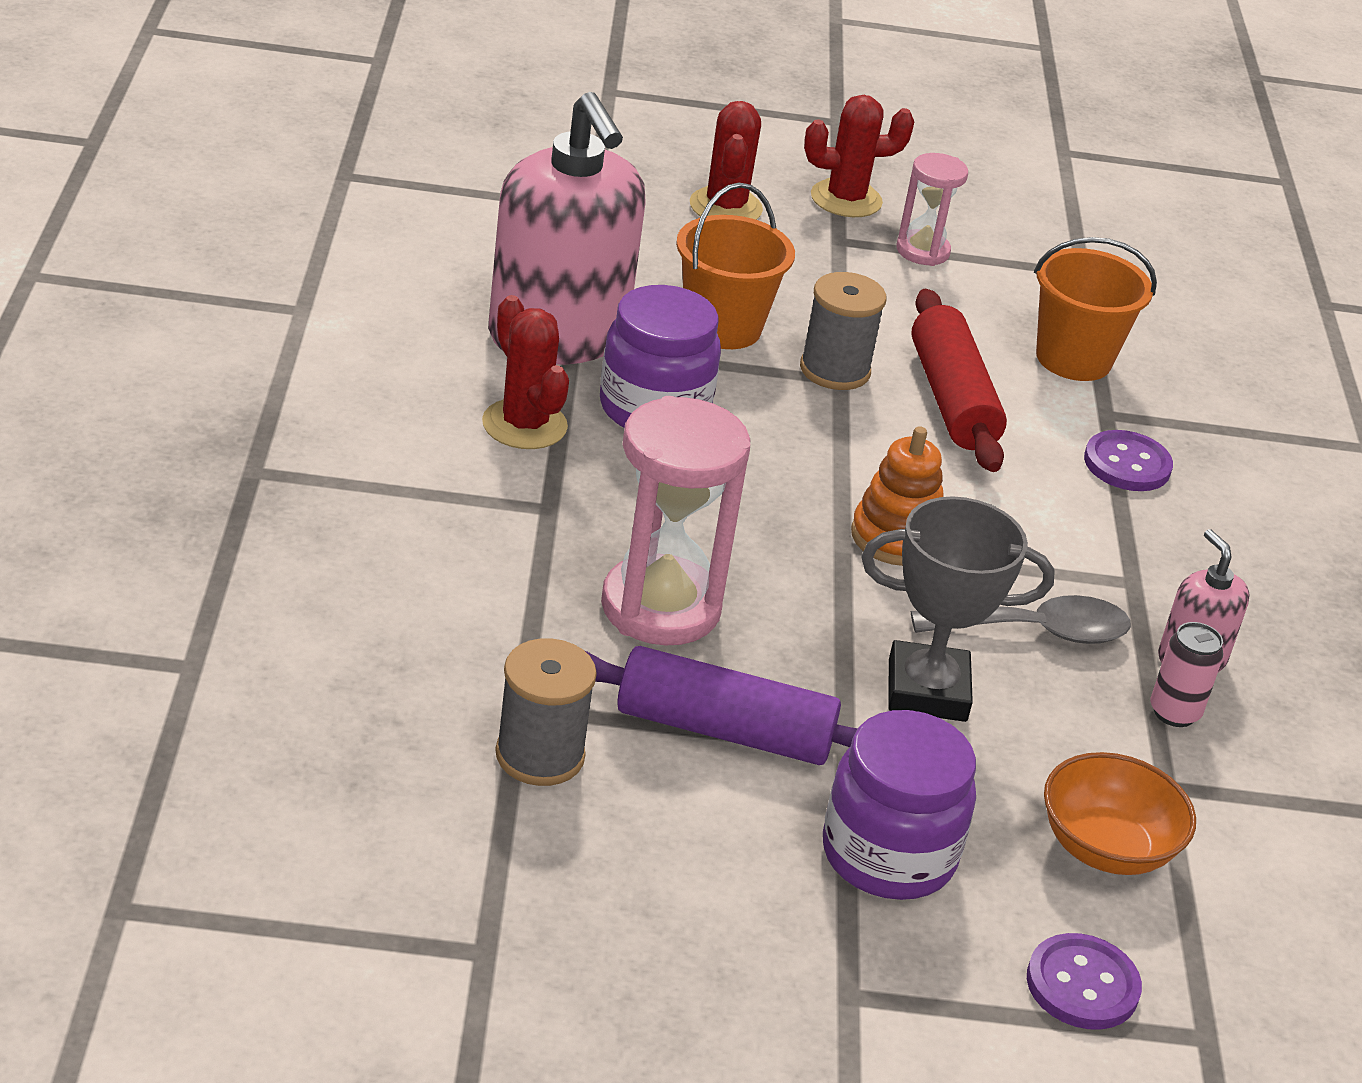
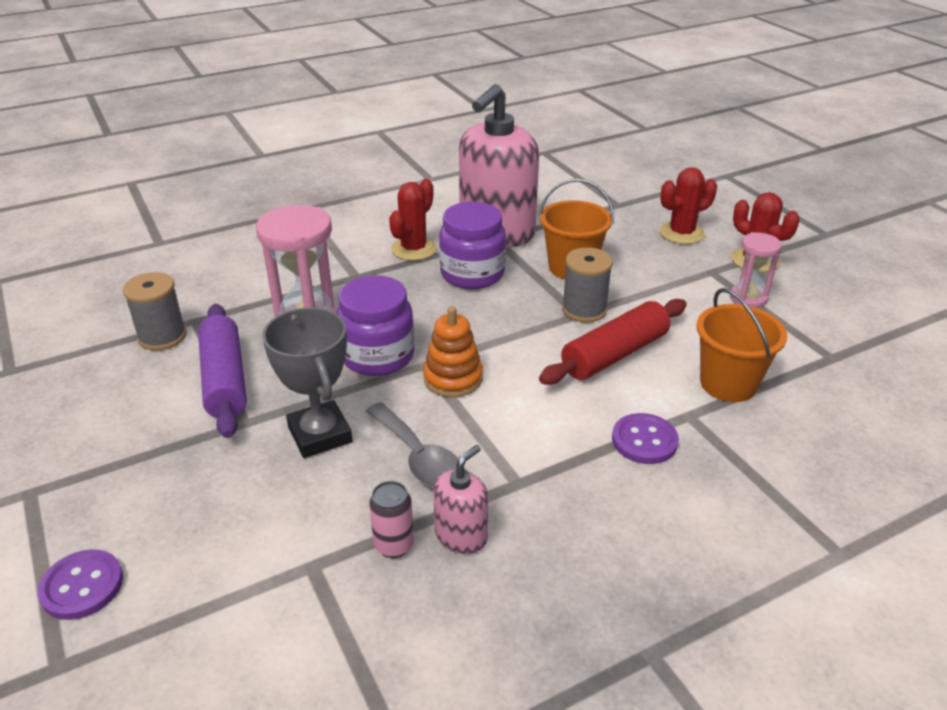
camera: 65 degrees right, 0 degrees up
(888, 855) = (158, 468): purple jar -> purple jar (378, 356)
(1106, 847) = (225, 556): orange bowl -> none

